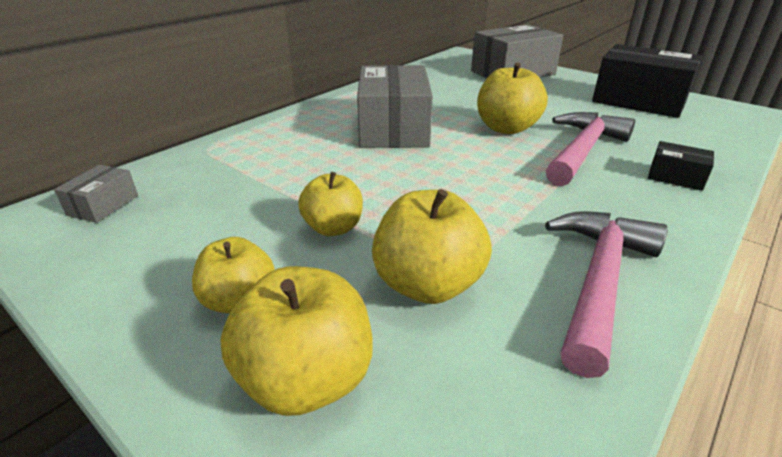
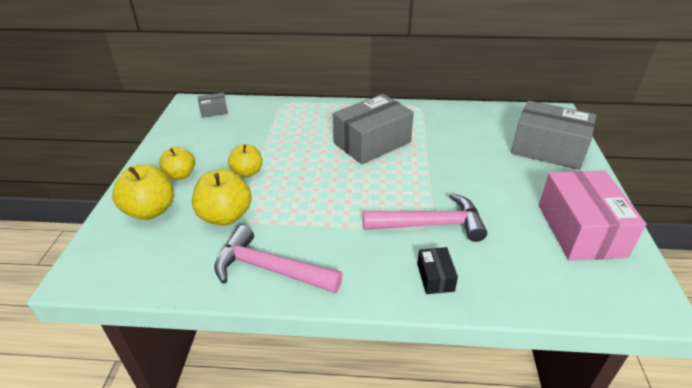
camera: 55 degrees right, 5 degrees up
(506, 128) = (427, 182): yellow apple -> none
(599, 282) = (270, 269): pink hammer -> pink hammer turned 150 degrees counterclockwise
(639, 101) = (580, 230): black box -> pink box

